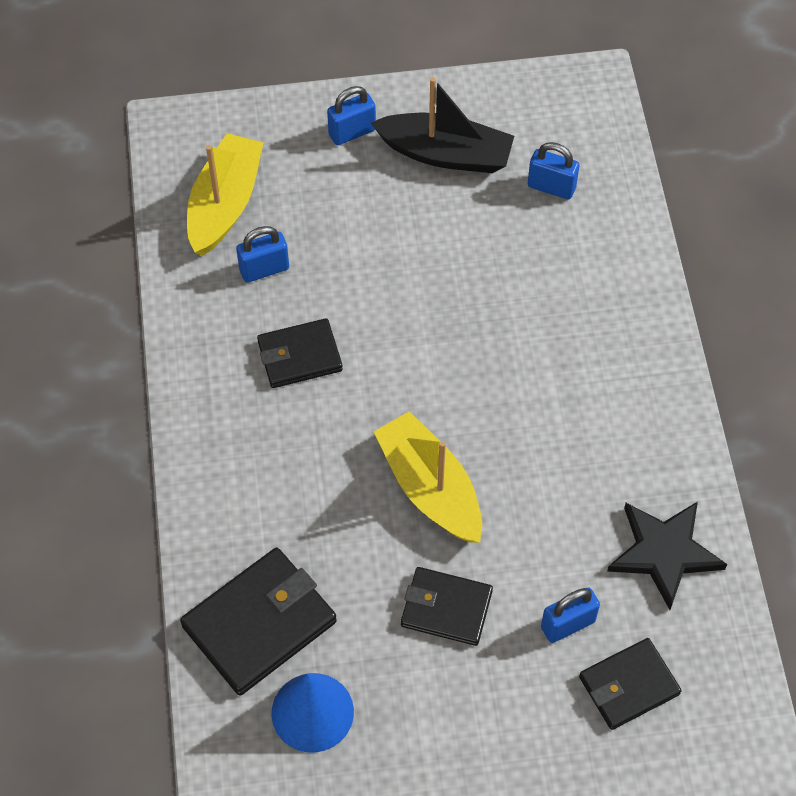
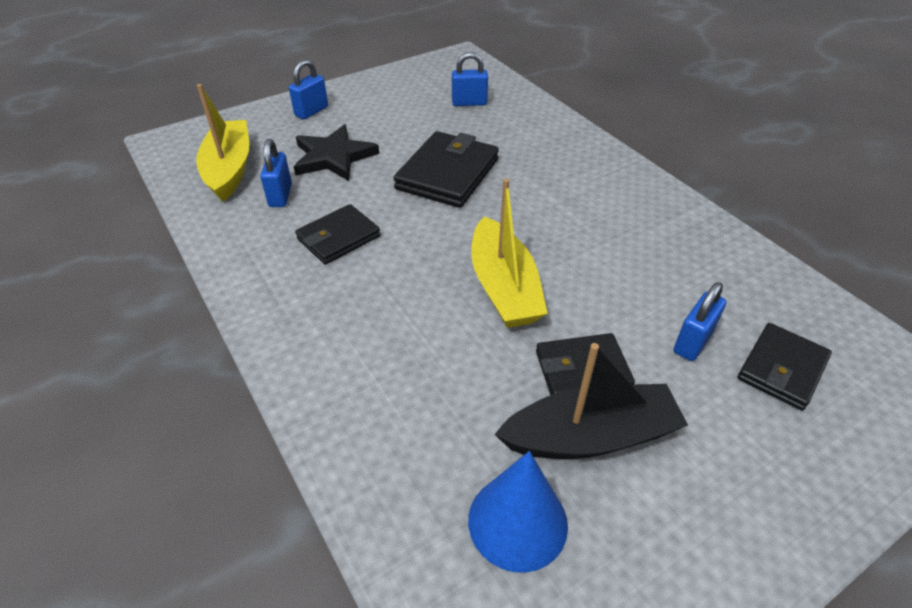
camera: 25 degrees left, 15 degrees down
(259, 624) = (411, 456): black wallet -> black wallet (447, 174)
(264, 269) = (280, 196): blue padlock -> blue padlock turned 45 degrees counterclockwise
(430, 488) = (504, 287): yellow boat -> yellow boat turned 135 degrees counterclockwise
(446, 154) = (386, 105): black boat -> black boat (590, 436)
(664, 553) = (718, 266): black star -> black star (333, 157)

